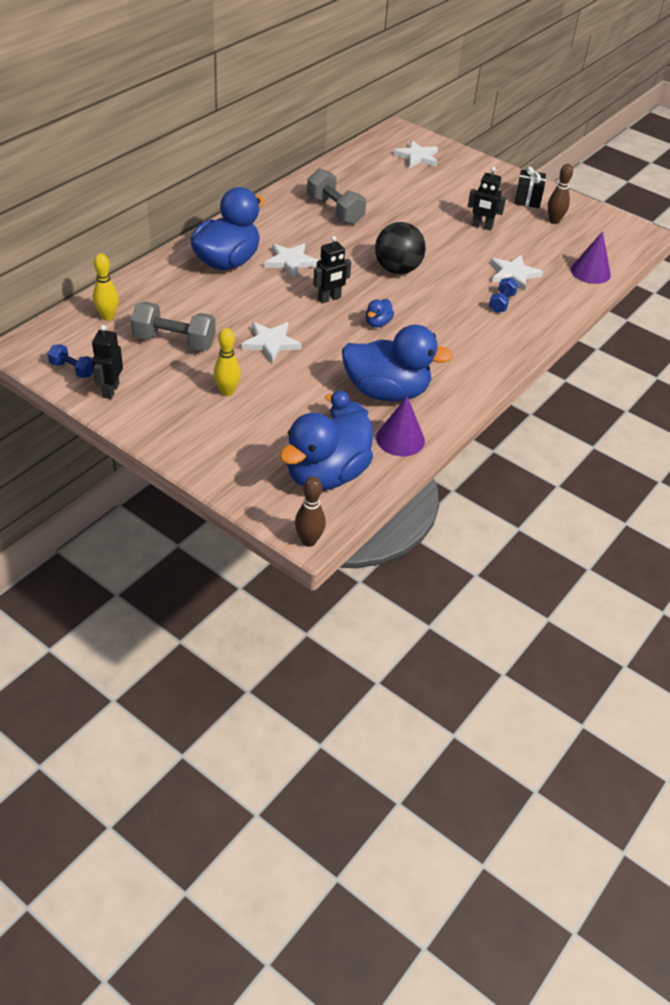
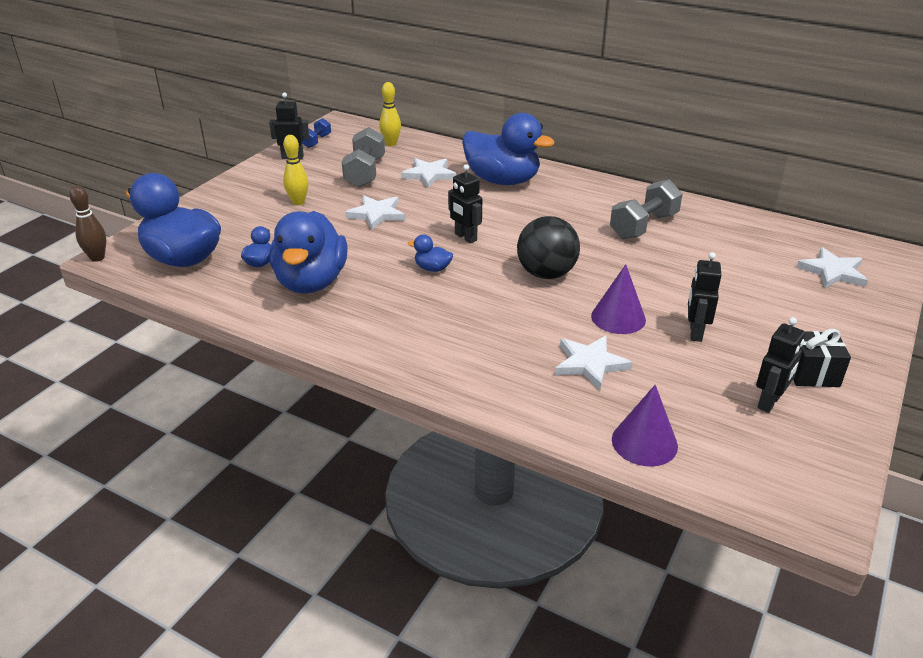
camera: 85 degrees right, 10 degrees down
(290, 262) = (522, 211): white star -> white star (429, 175)
(400, 439) = (234, 295): purple cone -> purple cone (618, 317)
(501, 303) = (514, 355): blue dumbbell -> none
(554, 221) = (769, 402): brown bowling pin -> black robot

